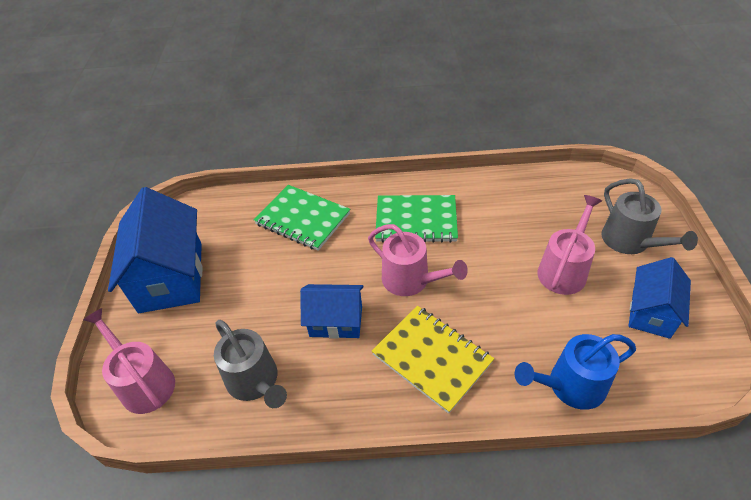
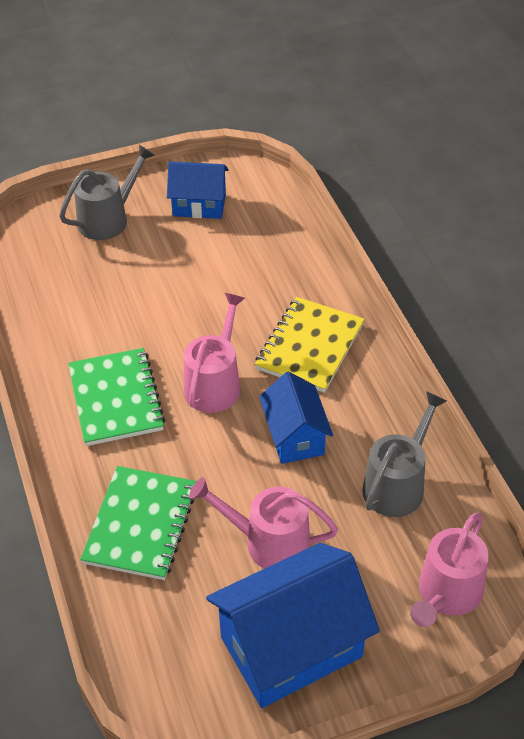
camera: 110 degrees left, 0 degrees up
(564, 270) = (162, 264): pink watering can -> pink watering can (269, 542)
(570, 386) = (299, 251): blue watering can -> none

